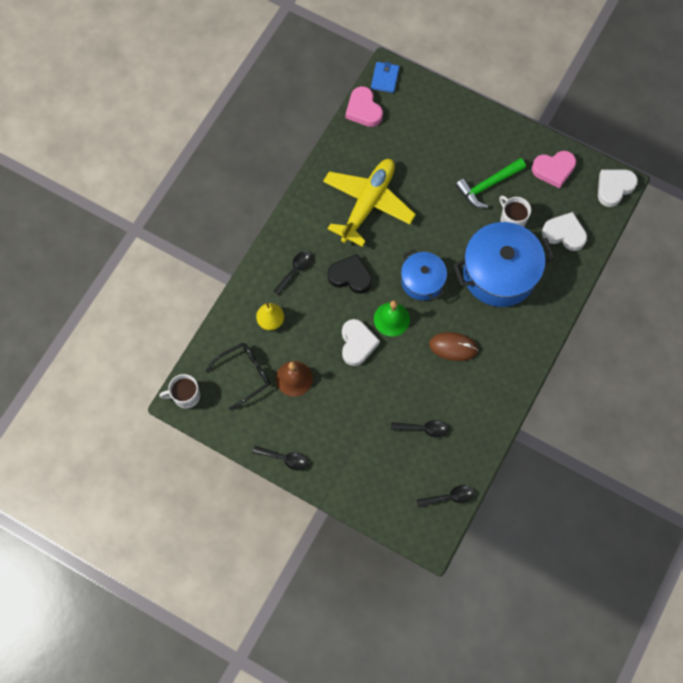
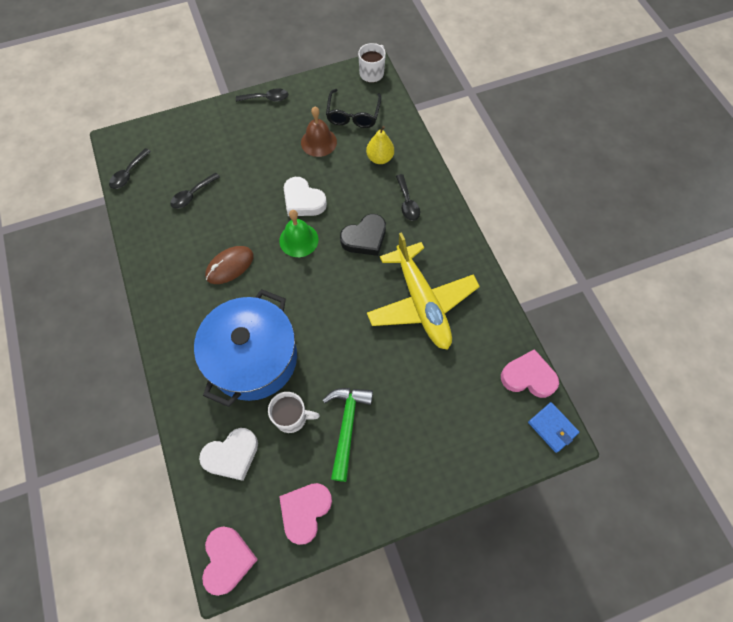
camera: 130 degrees right, 5 degrees down
(285, 459) = (266, 98): black spoon -> black spoon turned 150 degrees counterclockwise
(422, 281) = (308, 289): blue pot -> none
(614, 188) = (228, 560): white heart -> pink heart

